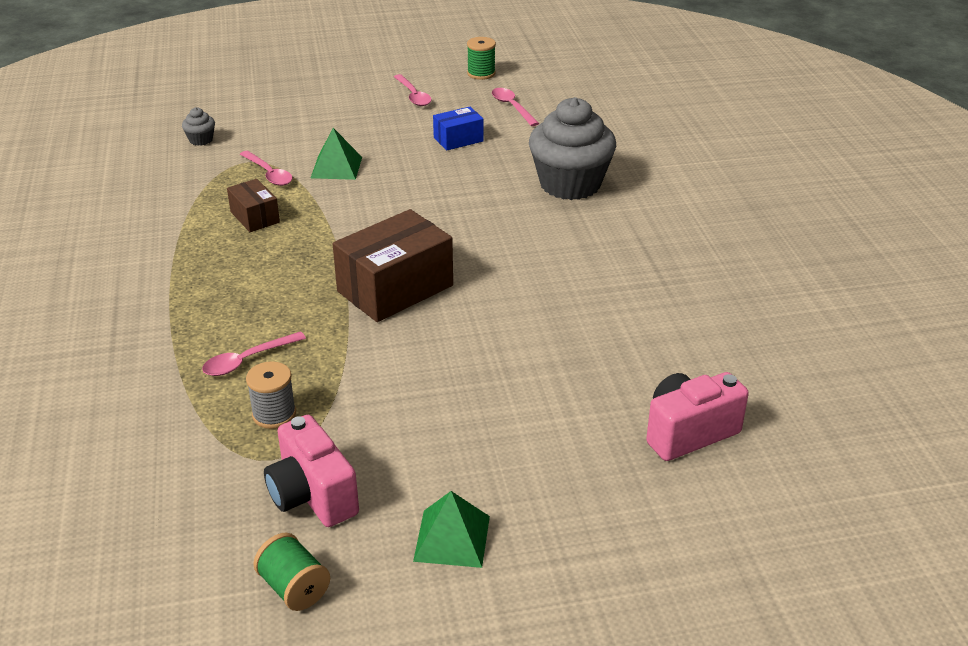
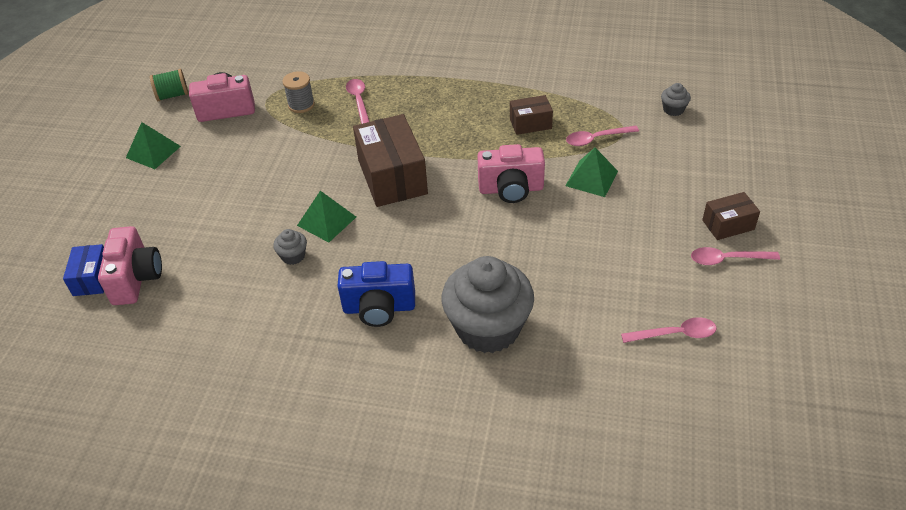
camera: 115 degrees right, 10 degrees up
(369, 99) = (728, 225): none -> brown box
(377, 208) = (511, 189): none -> pink camera
(458, 139) = (613, 270): blue box -> blue box (92, 278)
(481, 73) = (774, 332): green spool -> none
(496, 314) = (326, 221): none -> green pyramid
(565, 320) = (293, 256): none -> grey cupcake
(593, 245) = (379, 308): none -> blue camera

